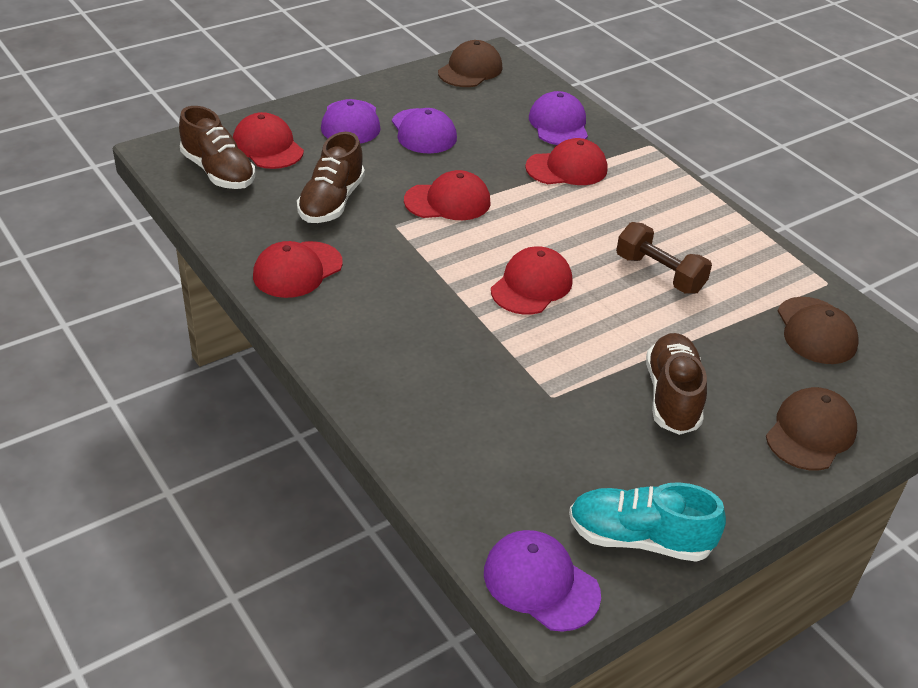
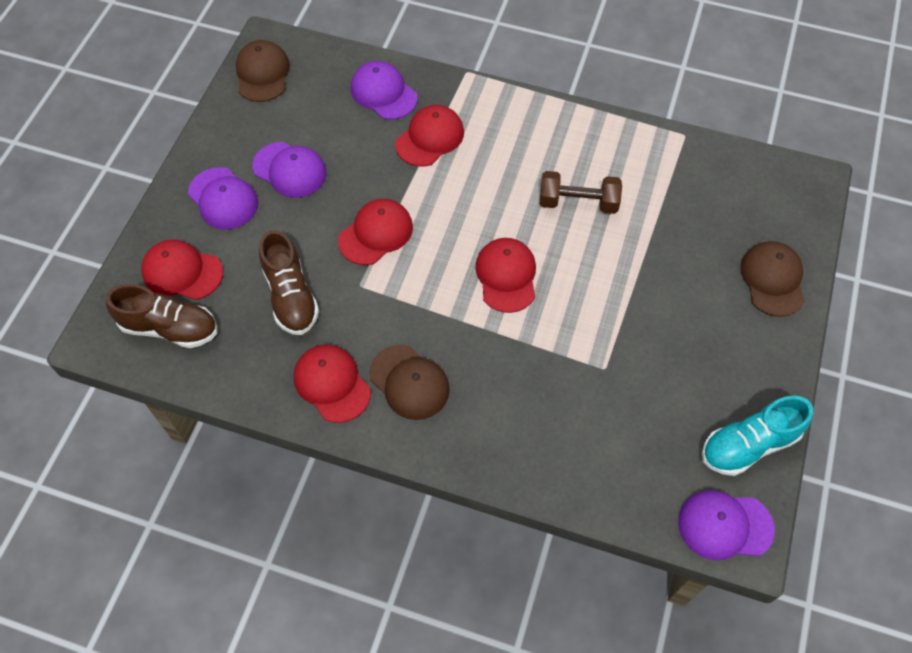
camera: 35 degrees left, 20 degrees up
(297, 270) = (332, 384): red cap -> red cap turned 135 degrees clockwise
(672, 397) = (674, 311): brown shoe -> none
(816, 331) = (710, 186): brown cap -> brown cap (409, 382)

